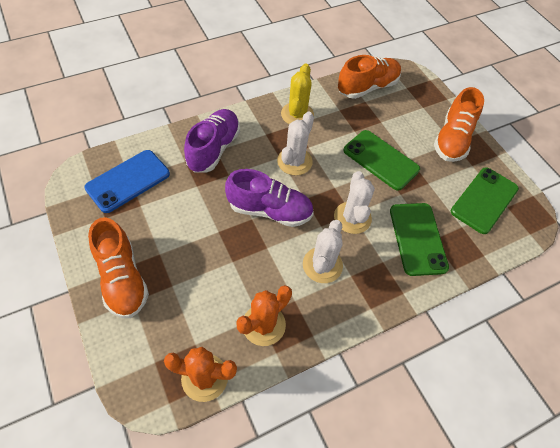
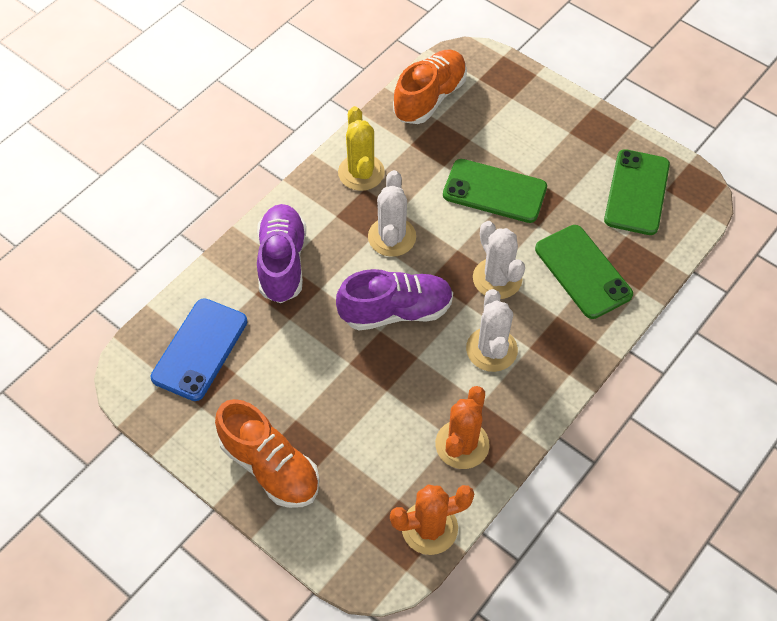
camera: 20 degrees left, 0 degrees up
(452, 139) = (566, 128): orange shoe -> none

